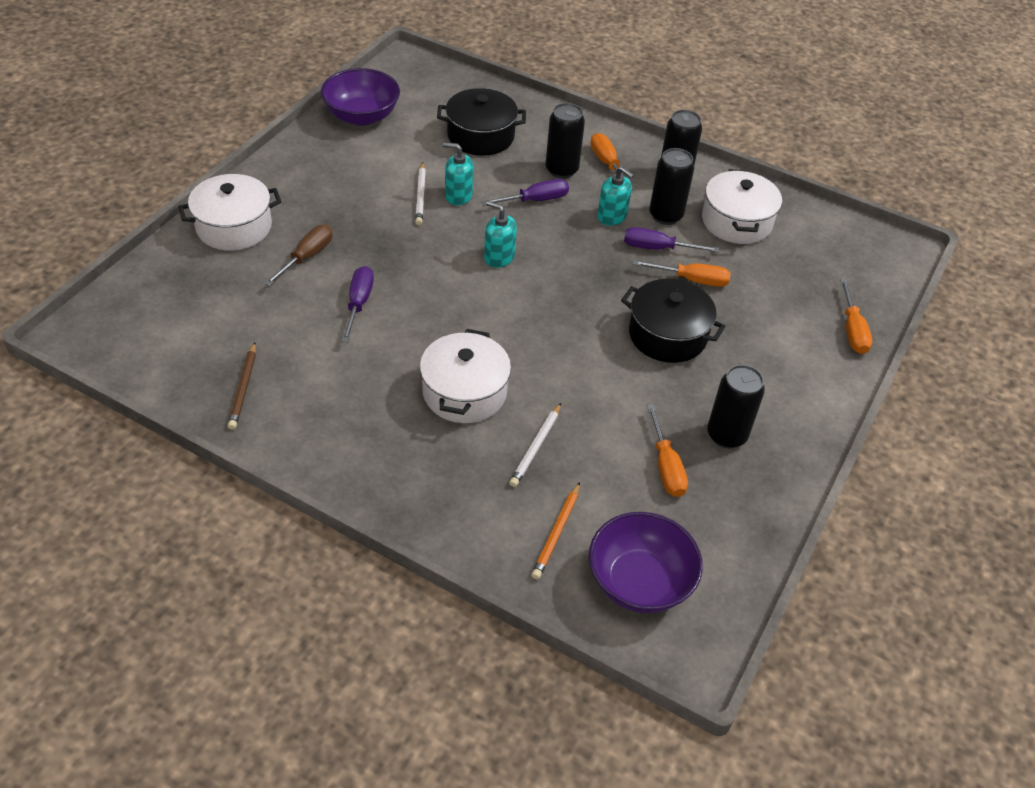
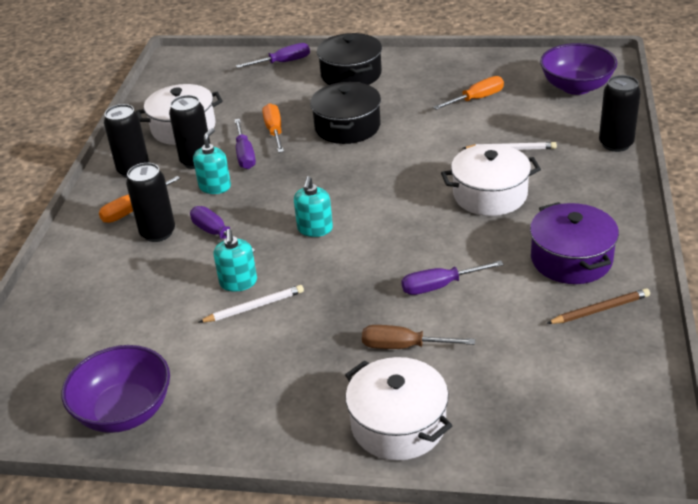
camera: 105 degrees left, 10 degrees down
(322, 403) = (571, 259): none -> purple pot
(480, 136) = (123, 302): black pot -> black pot (351, 74)
(556, 533) = (573, 122): orange pencil -> none
(726, 435) = (427, 85): black can -> black can (616, 144)
(852, 331) = (283, 62): orange screwdriver -> purple screwdriver

